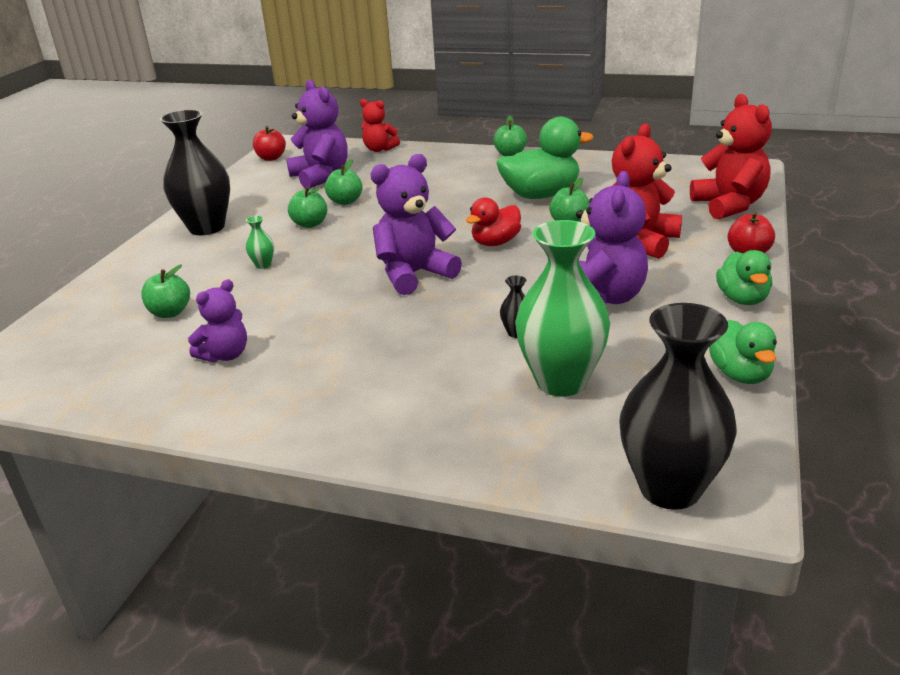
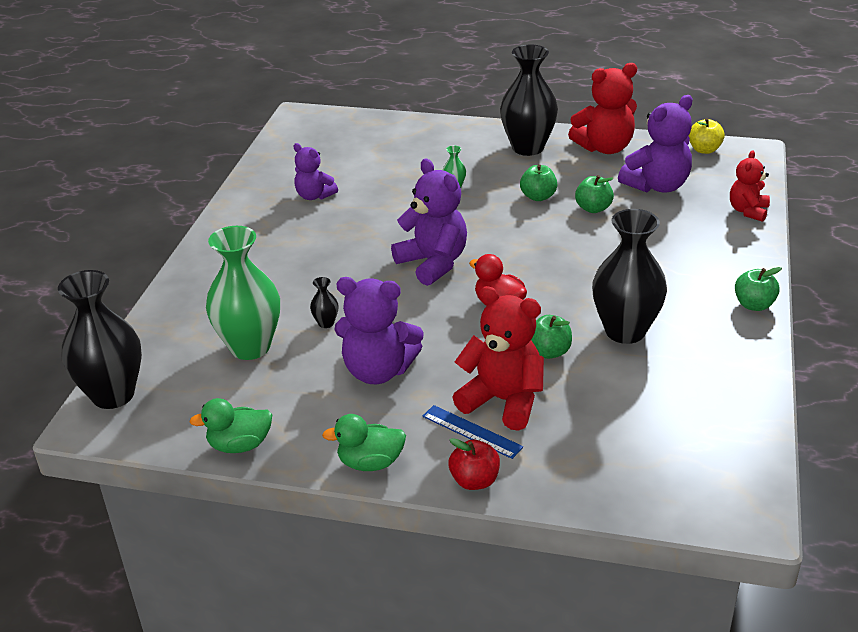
camera: 85 degrees right, 5 degrees up
(170, 312) = (378, 162): green apple -> none
(271, 158) = (704, 150): red apple -> yellow apple
(541, 195) = (625, 331): green duck -> black vase
(685, 254) = (471, 432): none -> blue ruler
(729, 205) = (610, 481): red teddy bear -> red teddy bear (604, 148)

